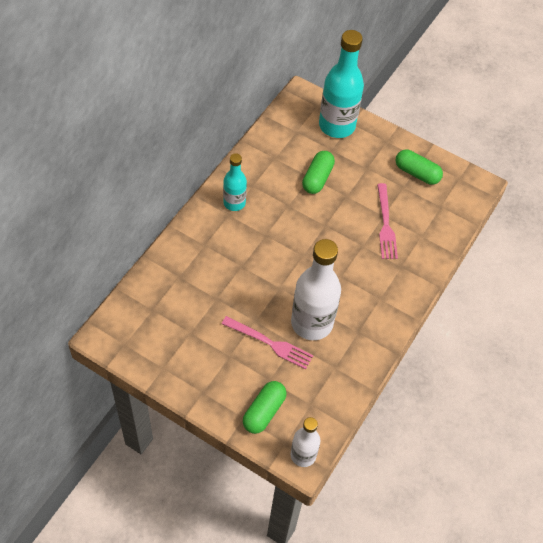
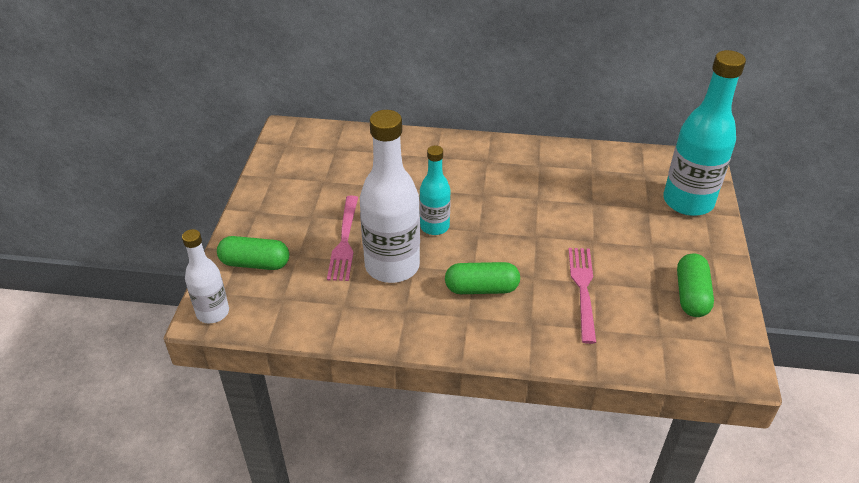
camera: 70 degrees right, 15 degrees down
(234, 203) = (505, 160): turquoise bottle -> turquoise bottle (434, 227)
(317, 178) = (596, 209): green capsule -> green capsule (481, 289)
(386, 225) = (582, 289): pink fork -> pink fork turned 120 degrees clockwise

